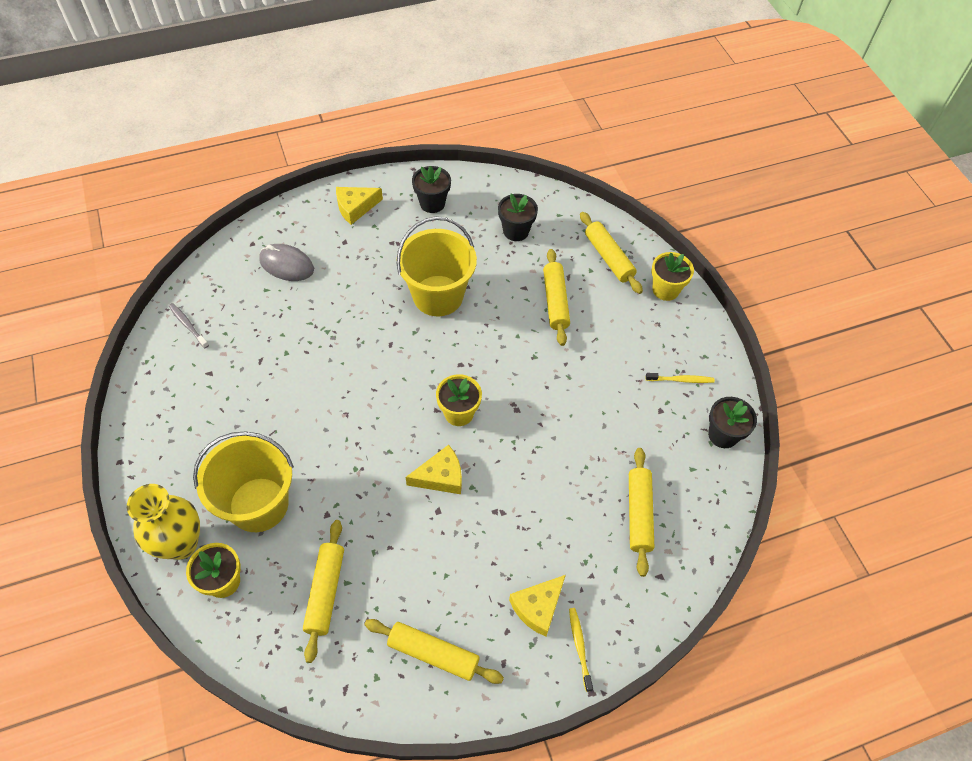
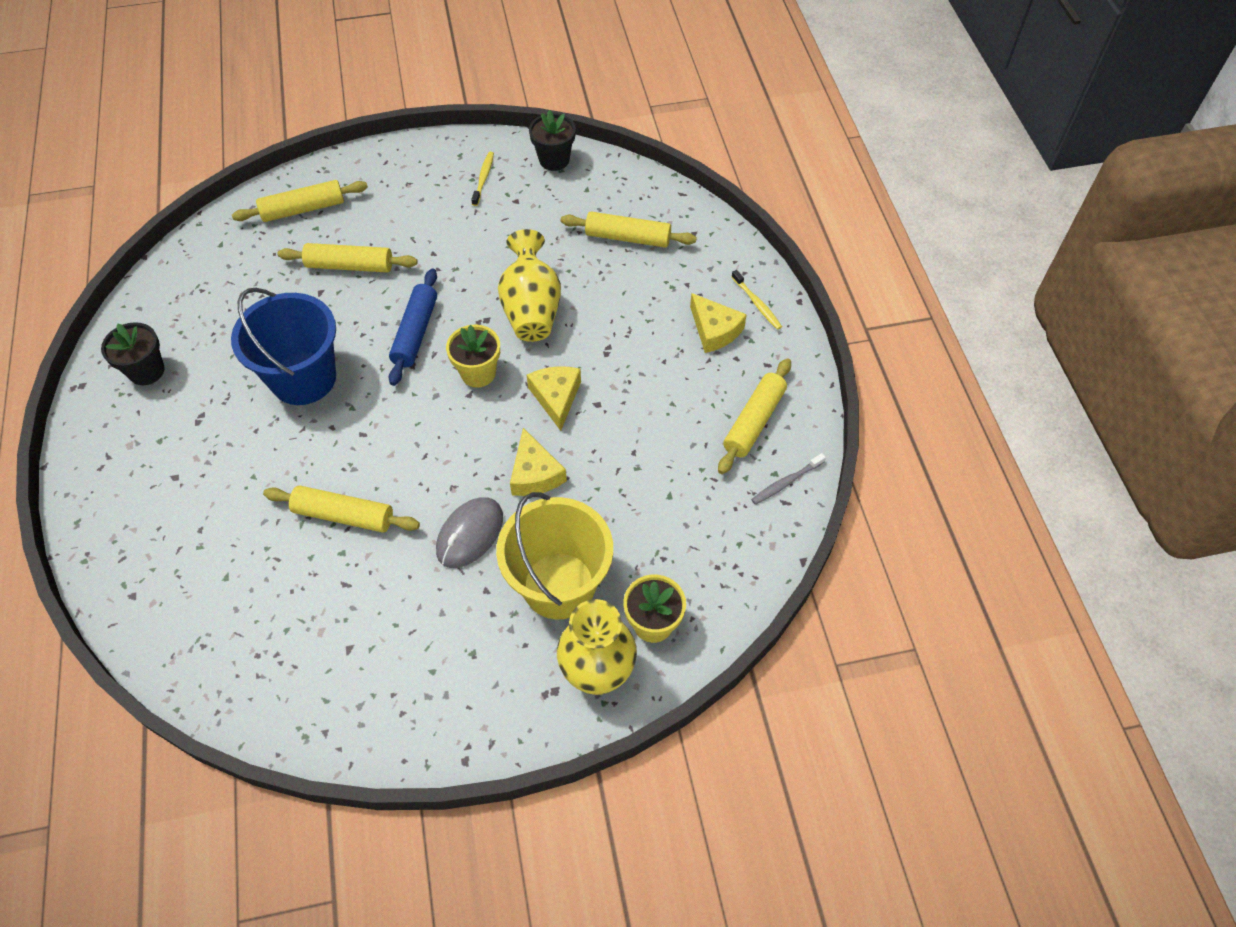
camera: 80 degrees left, 0 degrees up
(188, 325) = (257, 680): grey toothbrush -> grey toothbrush (786, 482)
(286, 265) = (190, 550): grey mouse -> grey mouse (470, 534)
(325, 592) = (678, 517): yellow rolling pin -> yellow rolling pin (344, 515)
(355, 207) = (116, 461): yellow cheese -> yellow cheese (535, 474)
(438, 296) = (303, 378): yellow bucket -> blue bucket
(494, 360) = (416, 333): none -> blue rolling pin
(516, 231) = (230, 289): black flower pot -> none
(534, 443) = (531, 309): none -> yellow vase
(579, 647) = (757, 303): yellow toothbrush -> yellow toothbrush turned 120 degrees counterclockwise
(665, 290) = (365, 169): yellow flower pot -> none

